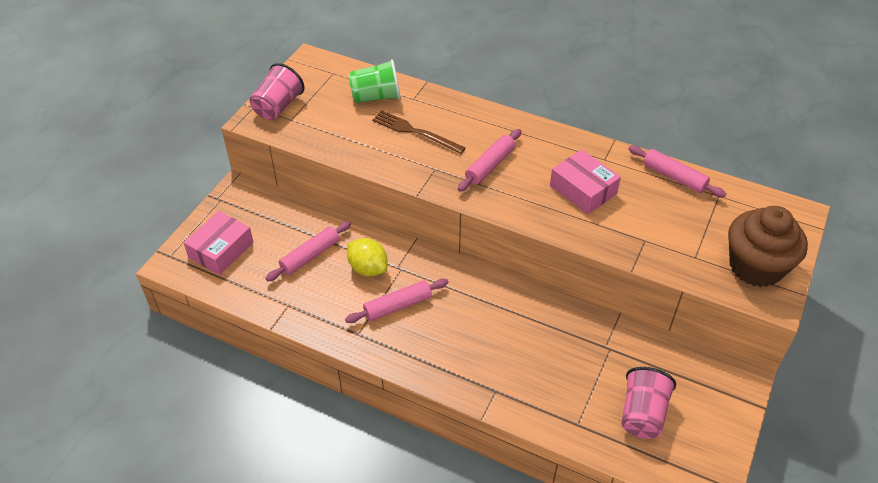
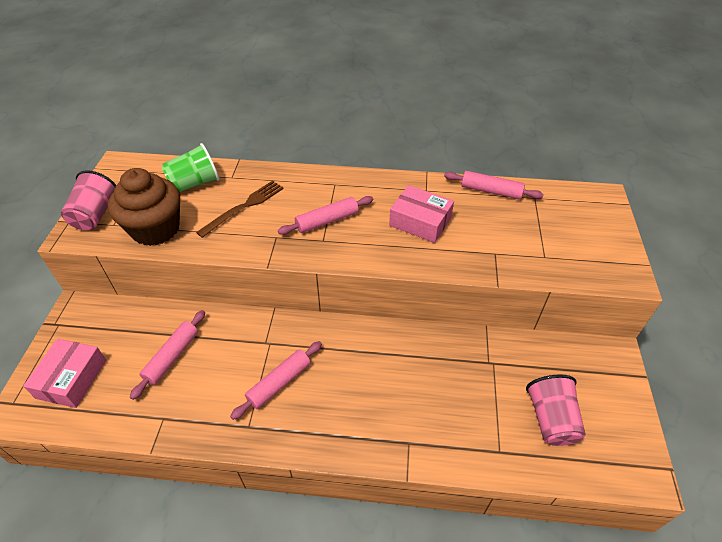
camera: 20 degrees left, 0 degrees up
(368, 268) = (236, 352): yellow lemon -> none
(415, 132) = (244, 207): brown fork -> brown fork turned 120 degrees clockwise
(490, 165) = (327, 221): pink rolling pin -> pink rolling pin turned 45 degrees clockwise
(755, 266) = (597, 251): brown cupcake -> brown cupcake (155, 229)

